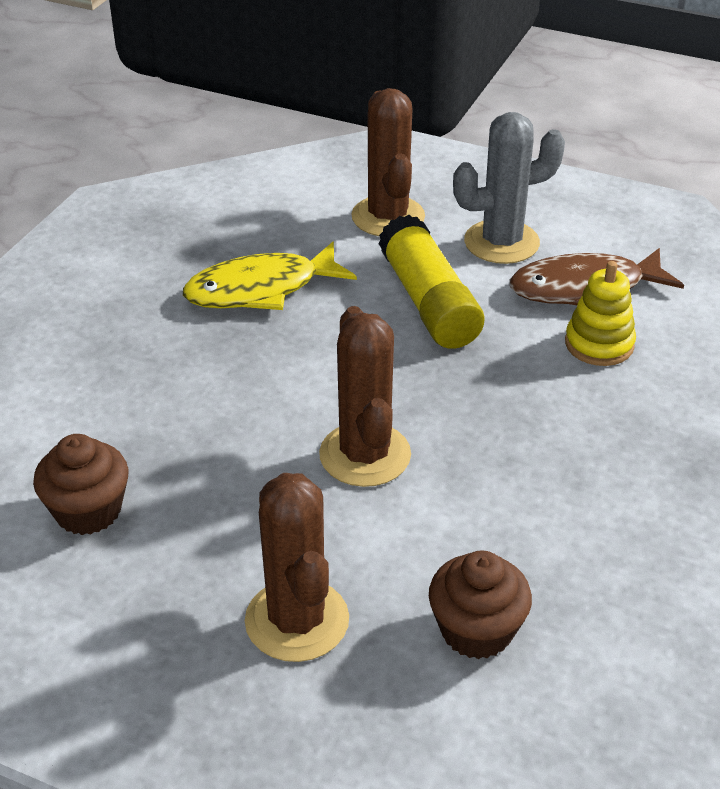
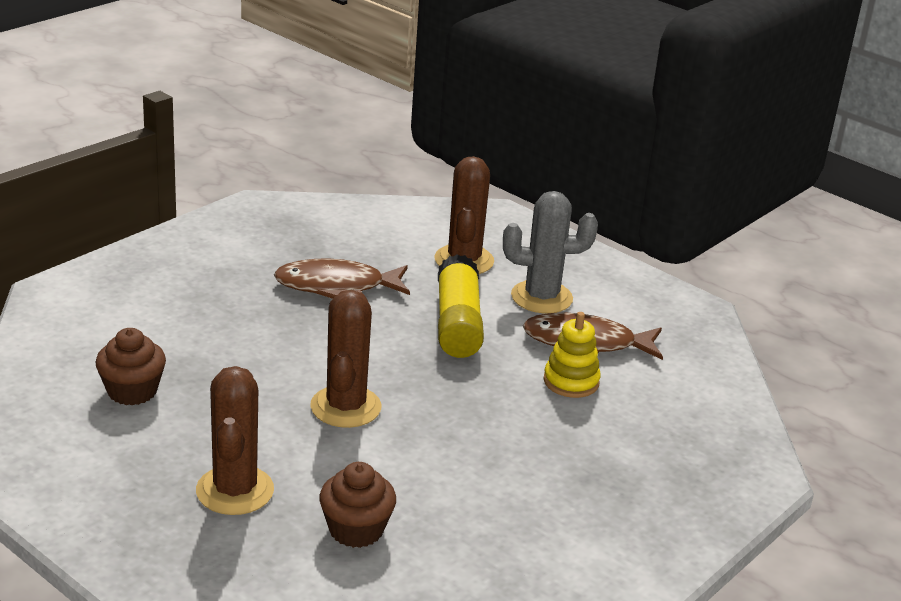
camera: 15 degrees right, 10 degrees down
(260, 289) = (336, 286): yellow fish -> brown fish

